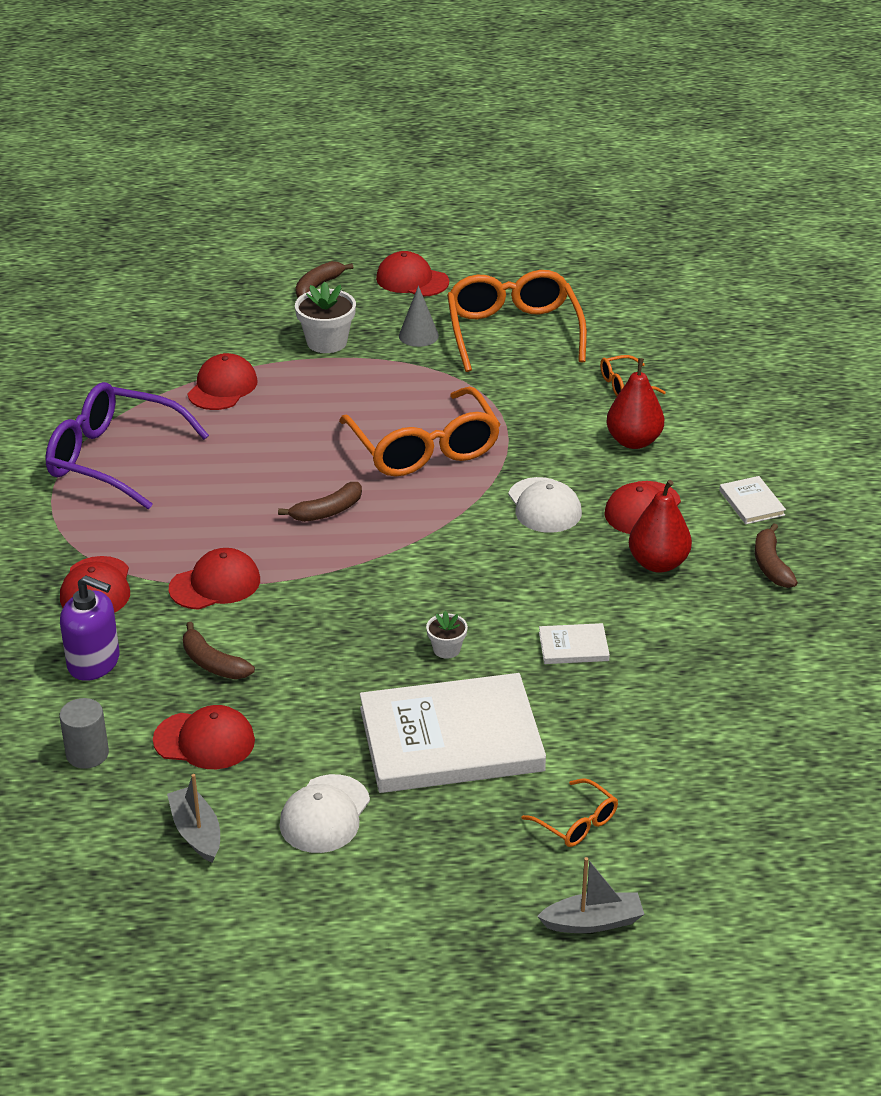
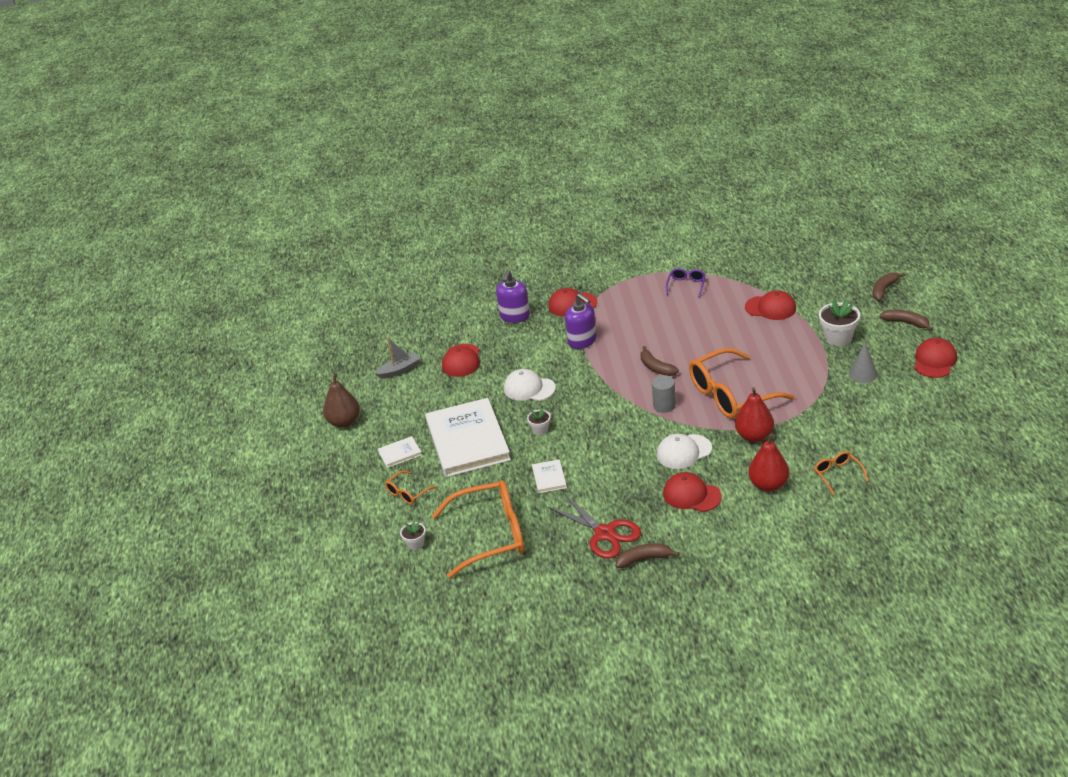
camera: 90 degrees right, 0 degrees up
(87, 754) = (450, 328): grey cylinder -> grey cylinder (664, 405)
(113, 458) = (686, 285): purple glasses -> purple glasses, size x0.45
(213, 663) = (518, 352): brown banana -> brown banana (884, 290)
(215, 584) = (582, 341): red cap -> purple soap dispenser
(325, 814) = (412, 407): white cap -> white cap (529, 388)
(338, 920) = (344, 422): none -> brown pear
(513, 331) = (886, 415): orange glasses -> orange glasses (491, 535)
(592, 922) = (339, 505): grey boat -> none
(658, 563) = (635, 506): red pear -> red pear (754, 436)
(712, 598) = (604, 533): none -> red scissors
(712, 813) = (415, 544): none -> white flower pot
(751, 503) = (712, 547): white book -> white book (400, 453)

